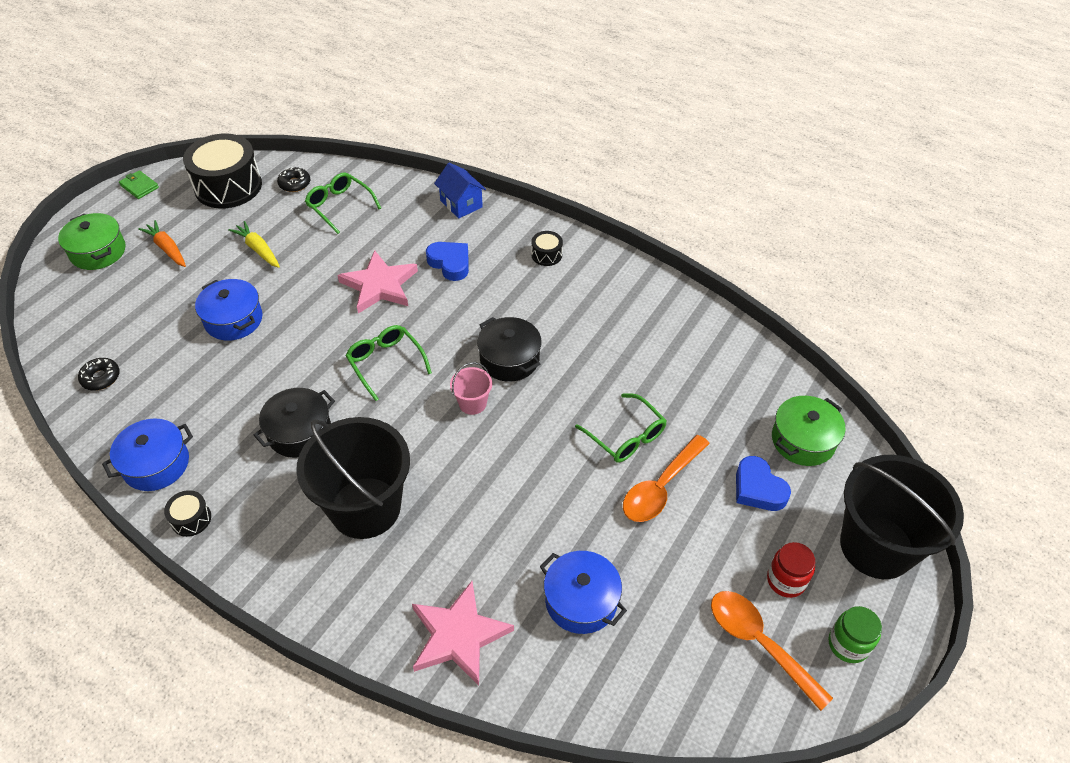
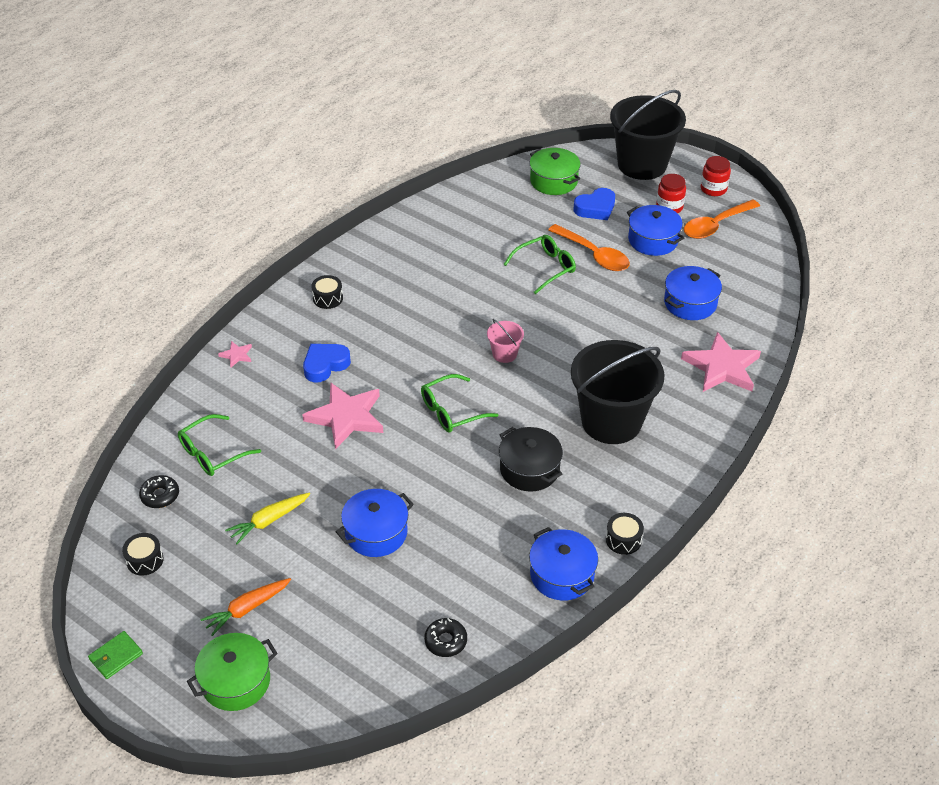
camera: 85 degrees left, 5 degrees down
(228, 186) = (145, 560): black drum -> black drum, size x0.44
(461, 204) = (237, 355): blue house -> pink star
(509, 359) = (456, 329): black pot -> none
(705, 557) = (653, 240): none -> blue pot
(848, 644) = (713, 189): green jar -> red jar

